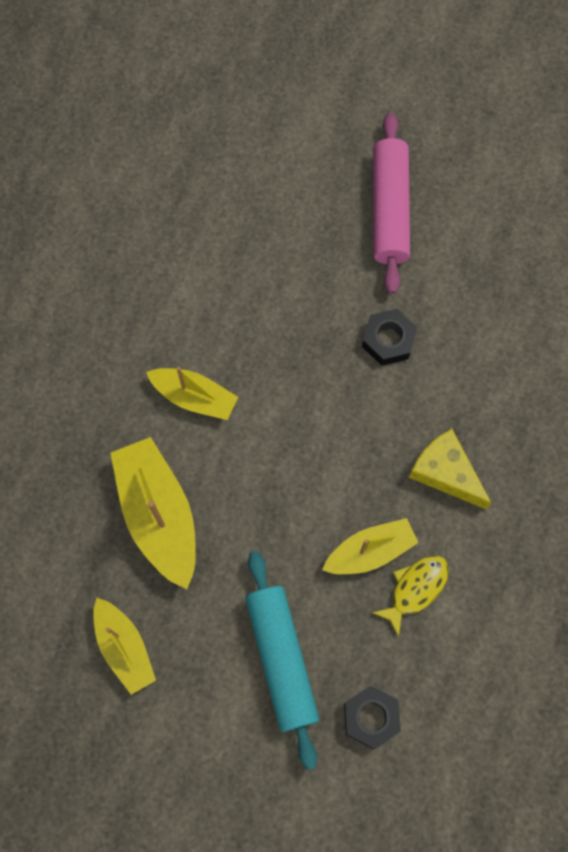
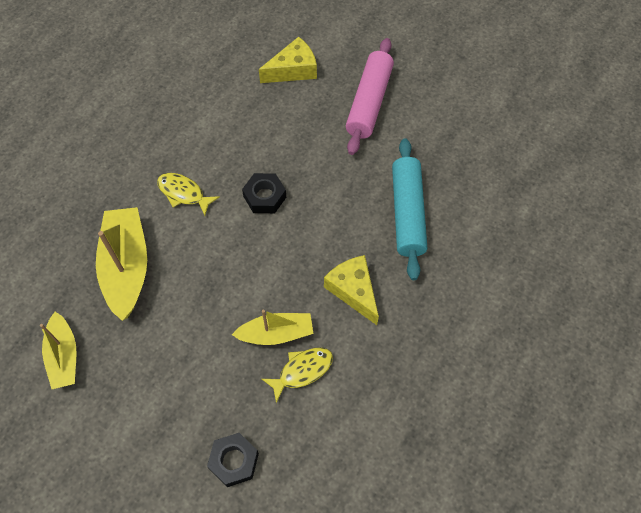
camera: 15 degrees right, 10 degrees down
(194, 397) = (183, 193): yellow boat -> yellow fish
(276, 185) = (293, 70): none -> yellow cheese
(282, 659) = (180, 396): turquoise rolling pin -> turquoise rolling pin (407, 213)
(388, 340) = (340, 188): black nut -> black nut (264, 197)

